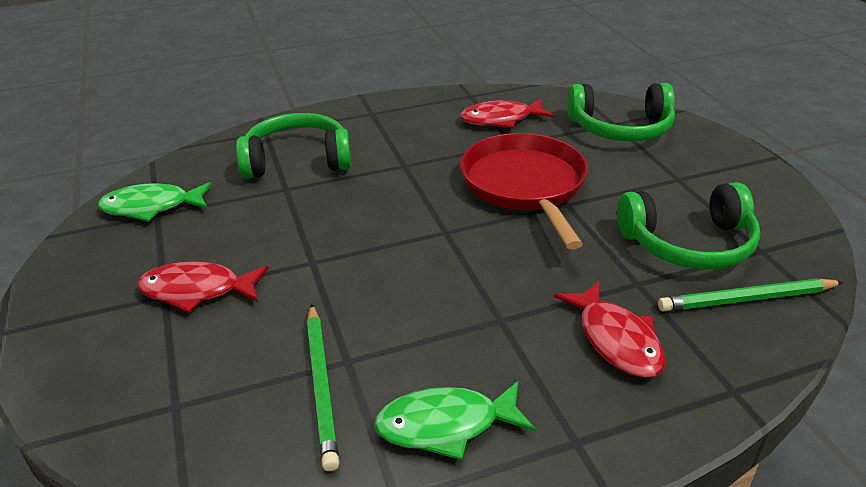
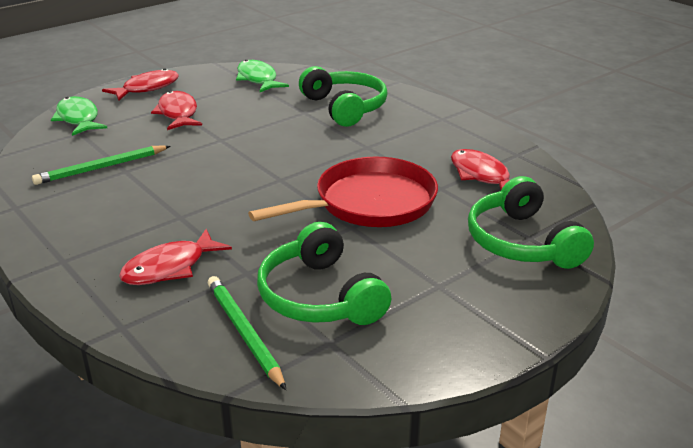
camera: 70 degrees right, 5 degrees down
(71, 313) = (147, 88): none -> red fish
(446, 425) = (72, 212): green fish -> green fish (78, 119)

